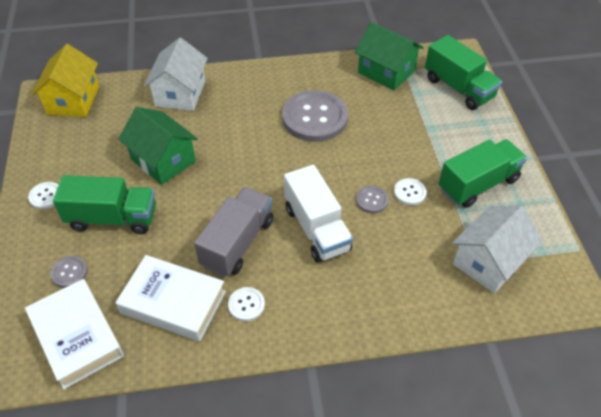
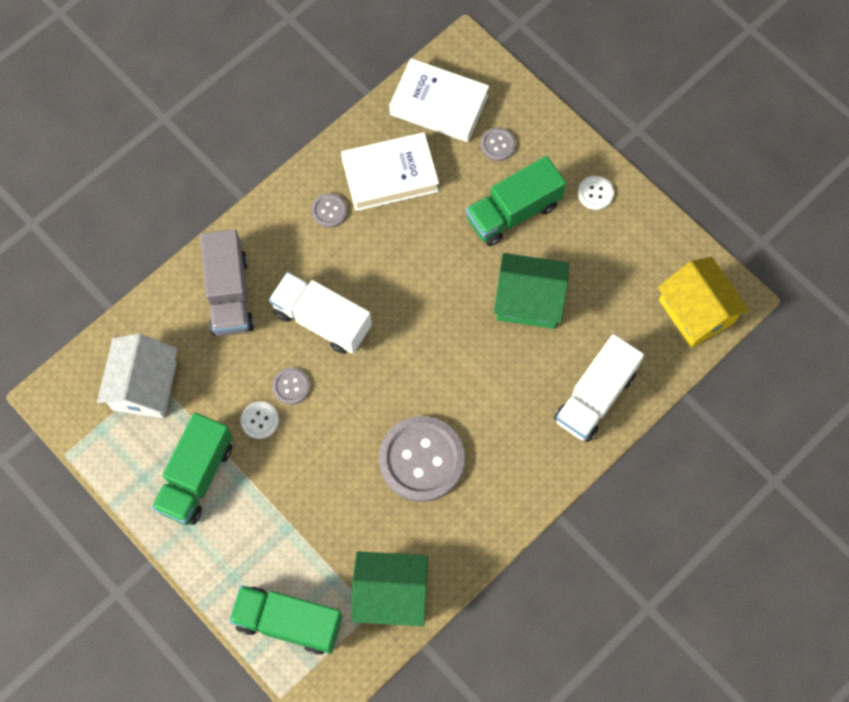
camera: 145 degrees right, 20 degrees up
(180, 93) = (595, 397): white house -> white truck
(237, 243) = (382, 260): grey truck -> grey truck (229, 294)
(246, 305) = (329, 211): white button -> grey button

